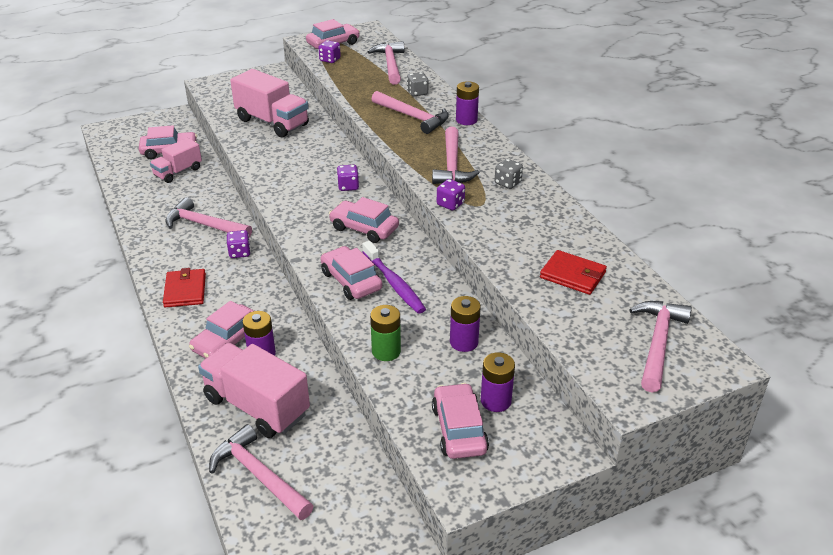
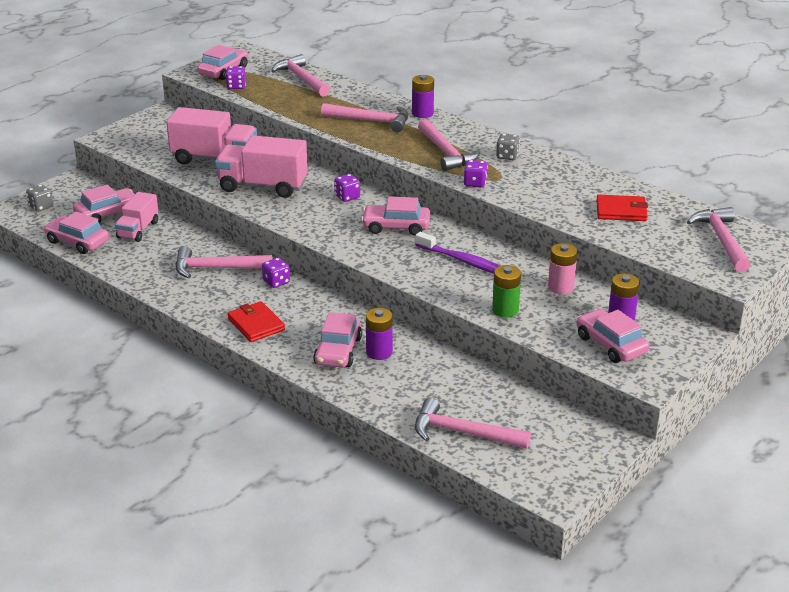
camera: 25 degrees left, 5 degrees down
(257, 406) = (413, 389): pink truck -> pink truck (263, 186)
(351, 281) = (425, 268): pink car -> pink car (77, 242)
(417, 93) = (354, 99): grey dice -> grey dice (41, 207)
(464, 342) = (560, 287): purple battery -> pink battery

